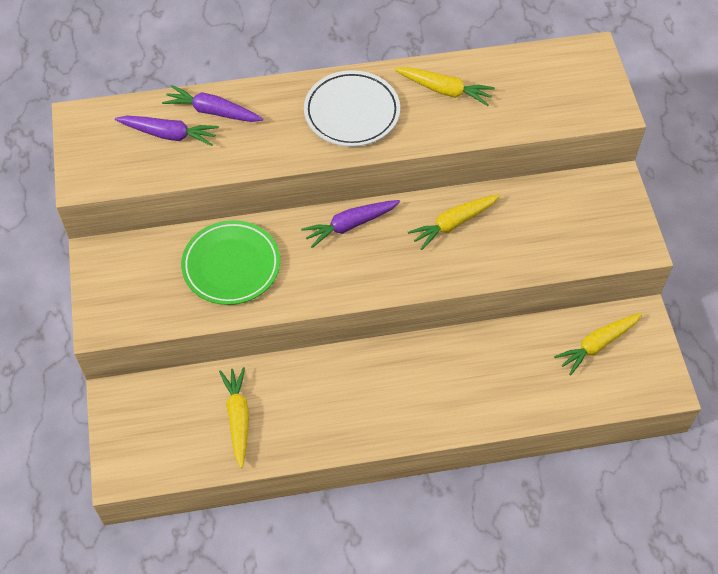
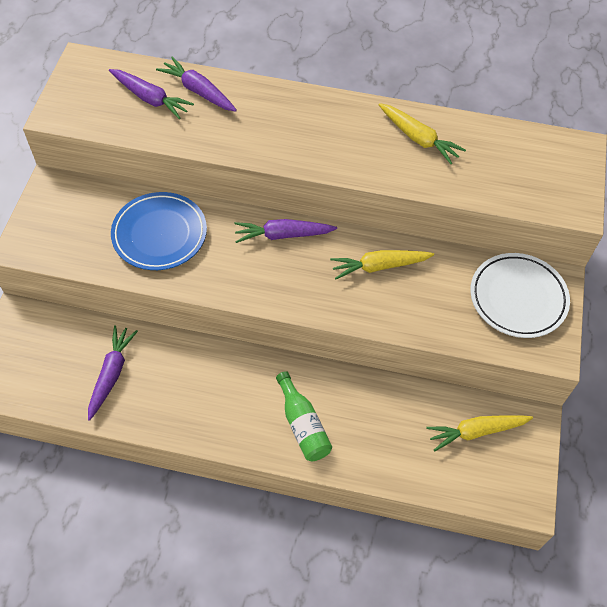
camera: 20 degrees right, 0 degrees up
(231, 265) = (159, 234): green plate -> blue plate
(238, 418) = (111, 374): yellow carrot -> purple carrot
(352, 112) = (322, 131): white plate -> white plate (518, 298)
(441, 397) = (303, 425): none -> green bottle

